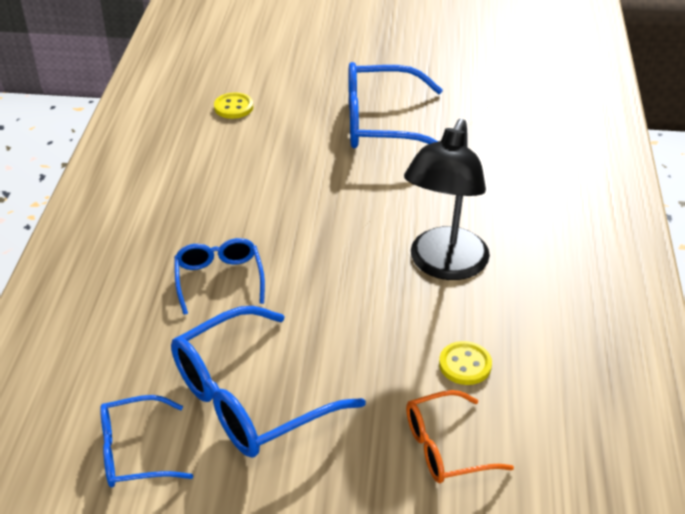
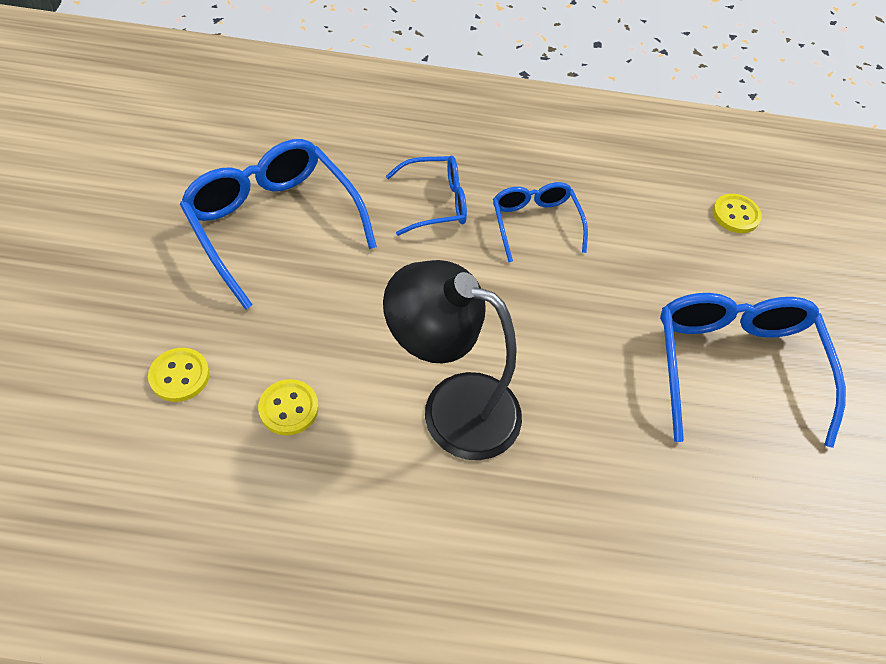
camera: 85 degrees right, 15 degrees up
(135, 452) = (229, 151): blue glasses -> blue glasses (535, 224)
(446, 447) = (179, 376): orange glasses -> yellow button

